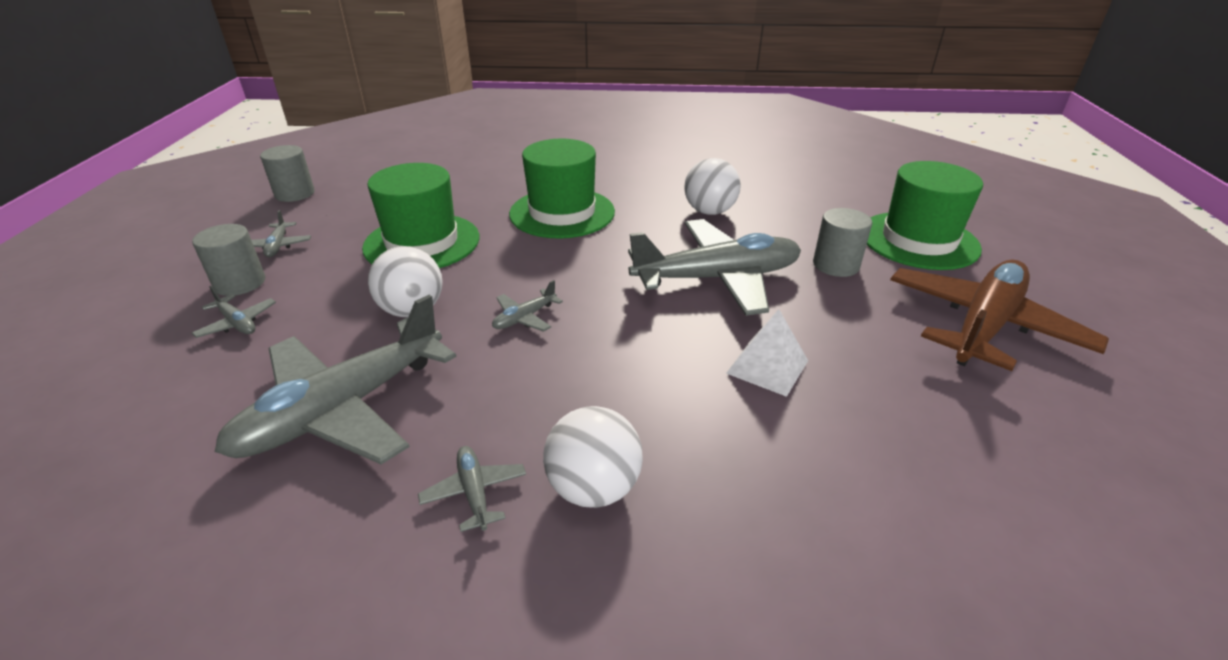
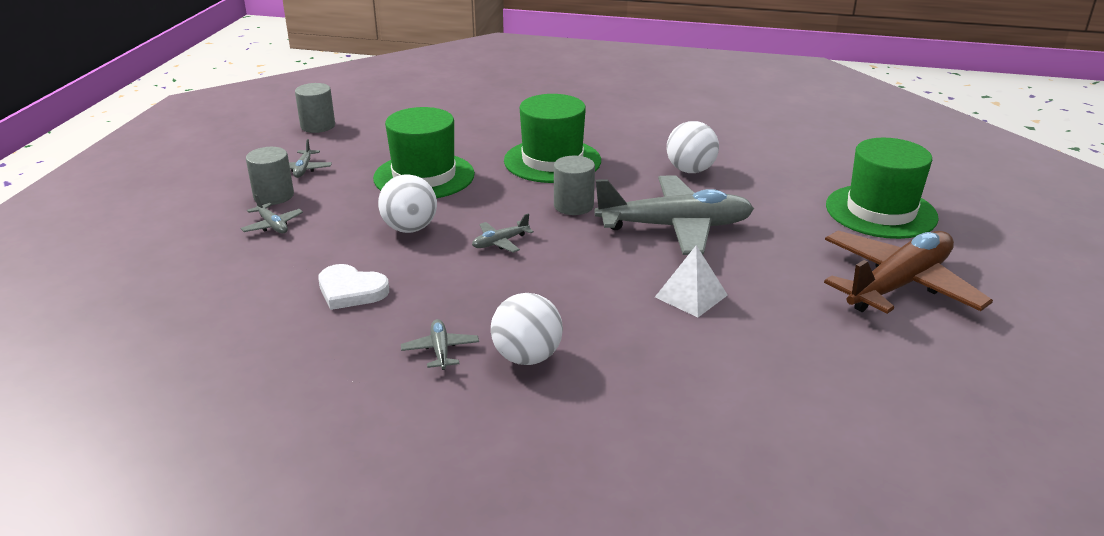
camera: 10 degrees right, 5 degrees down
(343, 409) = (351, 291): grey plane -> white heart
(836, 265) = (789, 225): grey cylinder -> grey cylinder (573, 206)

